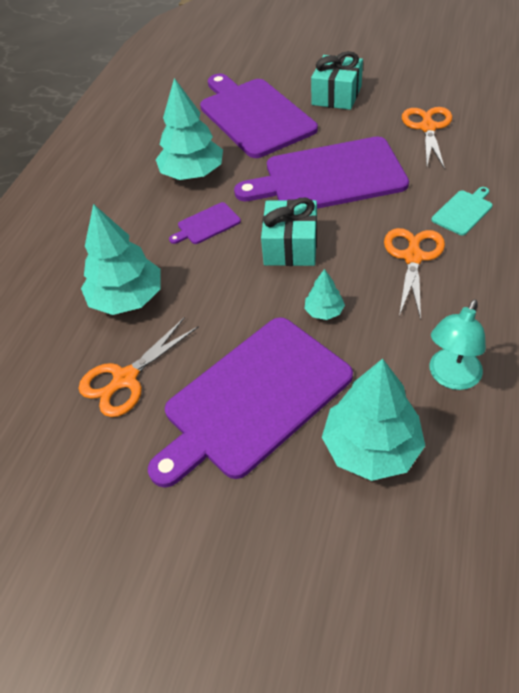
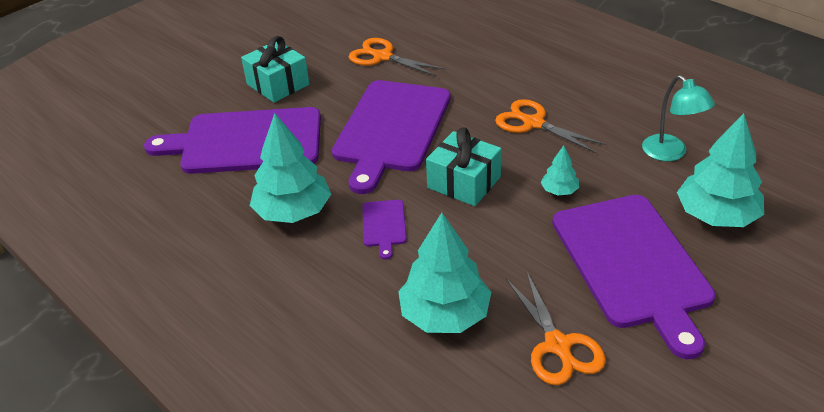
camera: 65 degrees left, 10 degrees down
(463, 211) = (502, 81): turquoise cutting board -> none

